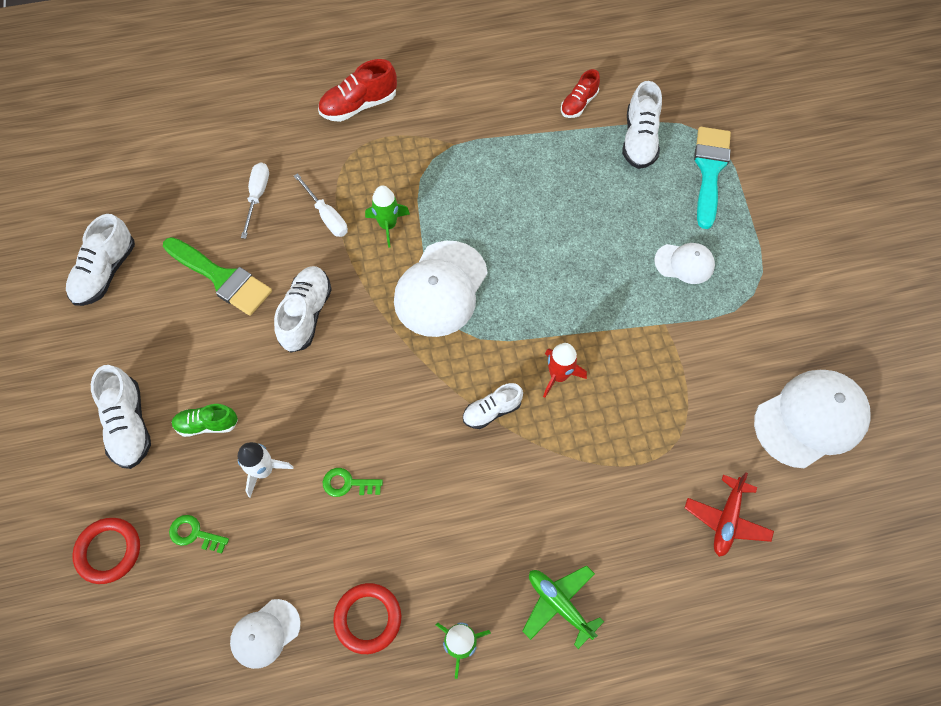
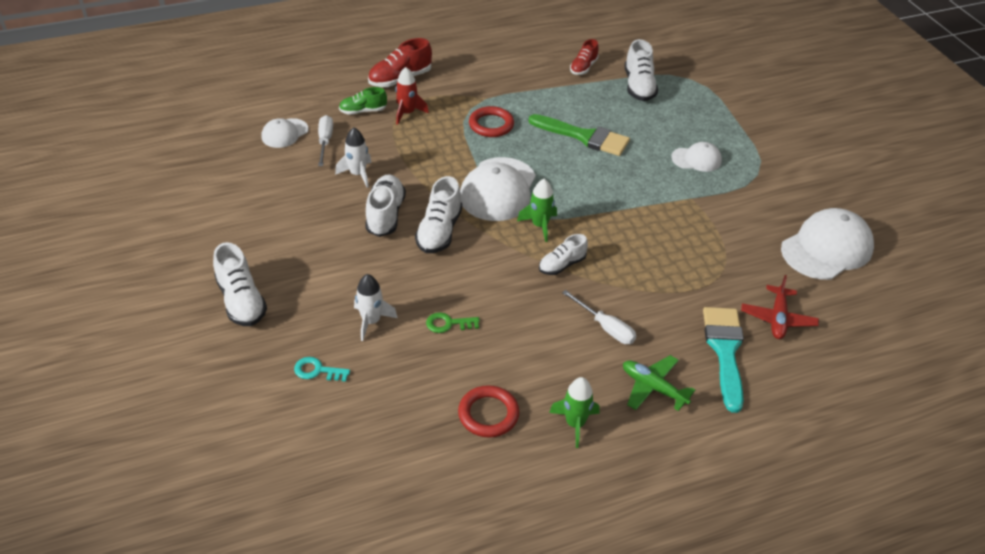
camera: 10 degrees left, 20 degrees down
(105, 272) = (199, 200): white shoe -> white shoe (439, 231)
(109, 551) = (240, 390): red ring -> red ring (491, 125)
(194, 534) = (317, 371): green key -> turquoise key
(207, 424) = (313, 294): green shoe -> green shoe (363, 111)
(221, 278) = (305, 196): green brush -> green brush (584, 137)
(265, 633) = (398, 434): white cap -> white cap (284, 133)
(286, 250) = (358, 174): none -> white rocket
(326, 216) = (388, 150): white screwdriver -> white screwdriver (605, 327)
(388, 225) = (443, 152): green rocket -> green rocket (539, 225)
(558, 375) = (612, 237): red rocket -> red rocket (407, 113)
(709, 171) = (700, 101): turquoise brush -> turquoise brush (725, 351)

